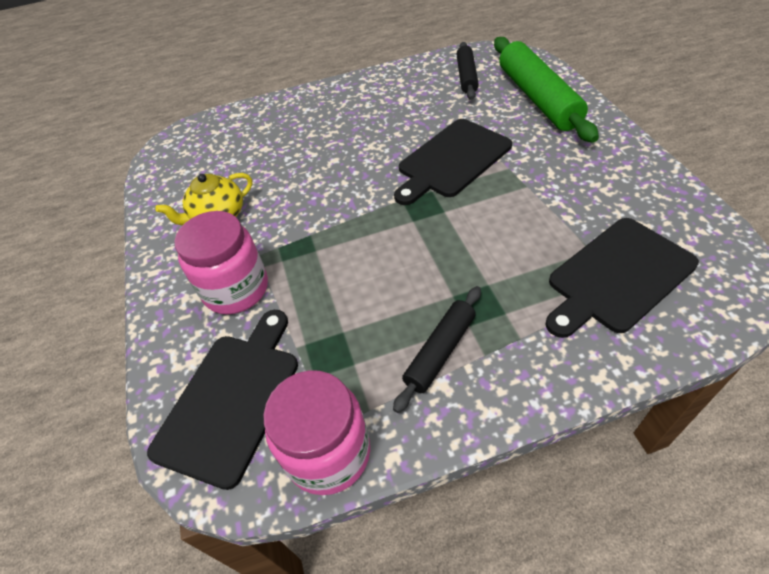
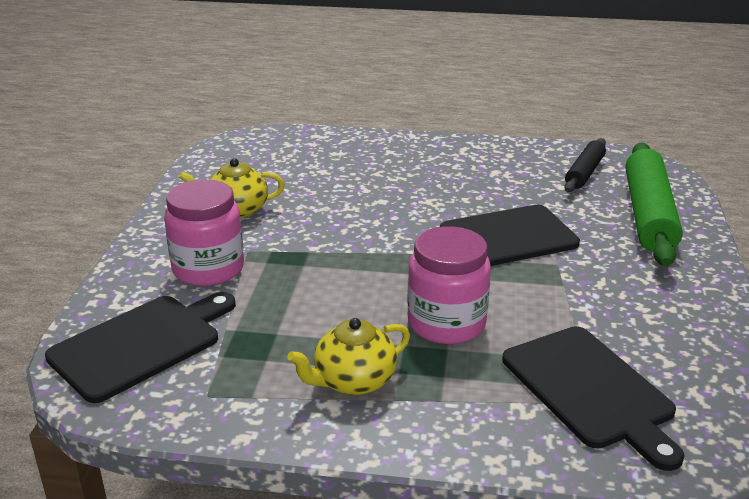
camera: 20 degrees right, 20 degrees down
(328, 453) = (190, 412): pink jar -> pink jar (446, 323)
(440, 352) = (353, 381): black rolling pin -> yellow teapot
(617, 276) = (590, 390): black cutting board -> black cutting board turned 105 degrees counterclockwise

